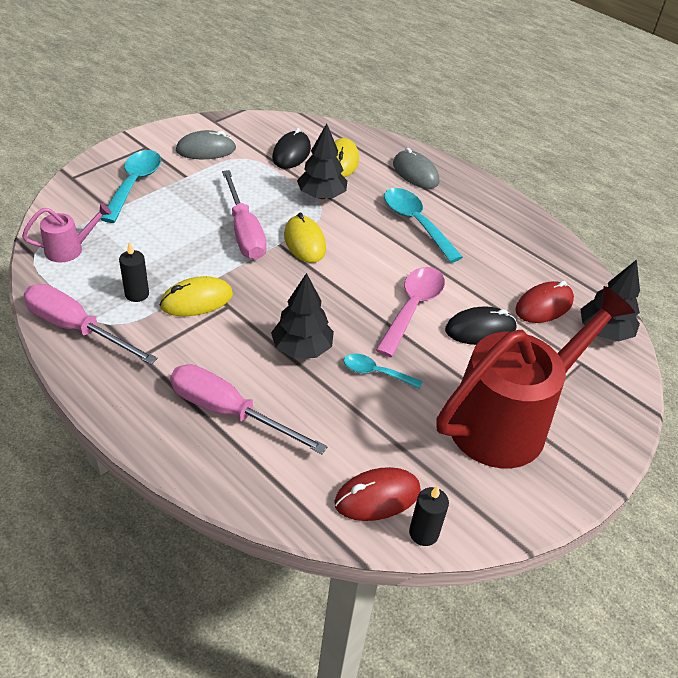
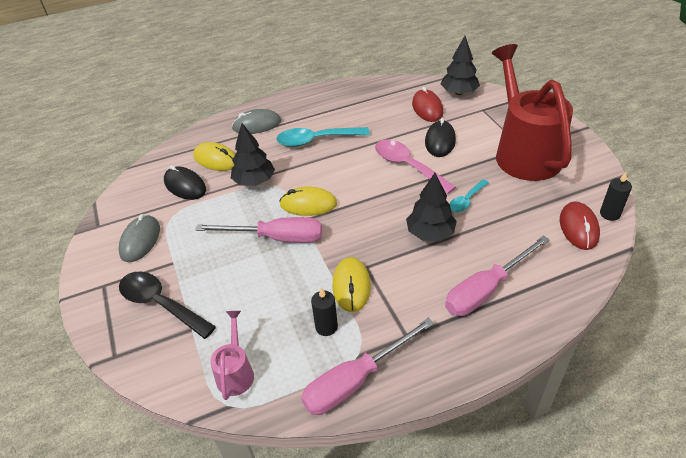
camera: 60 degrees left, 0 degrees up
(134, 184) = (160, 304): turquoise spoon -> black spoon

